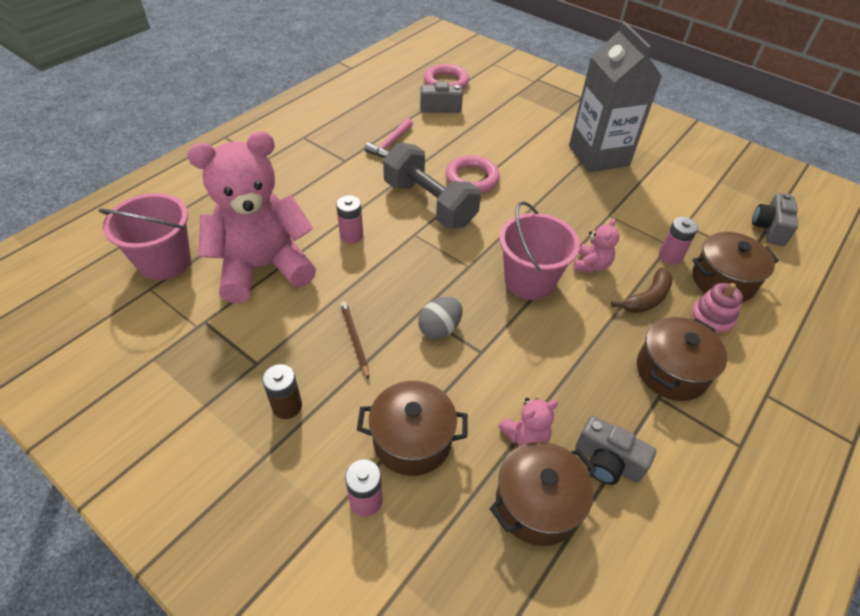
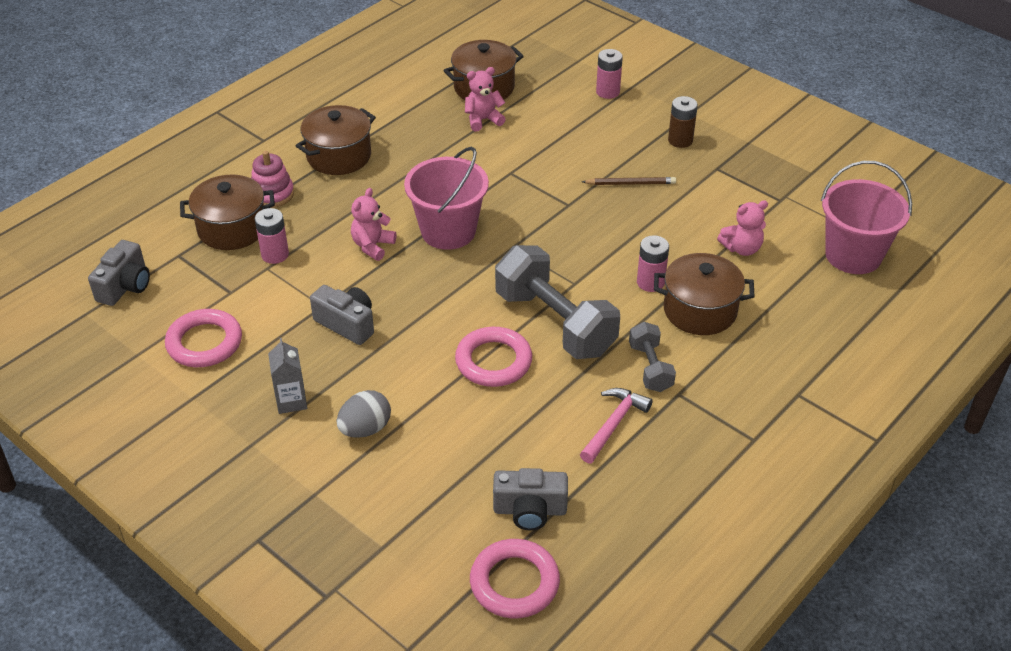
camera: 175 degrees left, 5 degrees down
(263, 267) = (742, 248): pink teddy bear -> pink teddy bear, size x0.40
(355, 339) = (630, 183): brown pencil -> brown pencil turned 75 degrees counterclockwise
(362, 175) = (650, 368): none -> grey dumbbell
(412, 440) = (574, 120): brown pot -> brown pot (700, 310)
(439, 329) = (549, 190): grey egg -> grey egg (365, 429)
(598, 155) = (291, 401): grey carton -> grey carton, size x0.40
(607, 462) = (423, 106): grey camera -> grey camera (347, 324)
(647, 298) = (327, 213): brown banana -> none
(678, 189) = (204, 343): none -> pink ring

